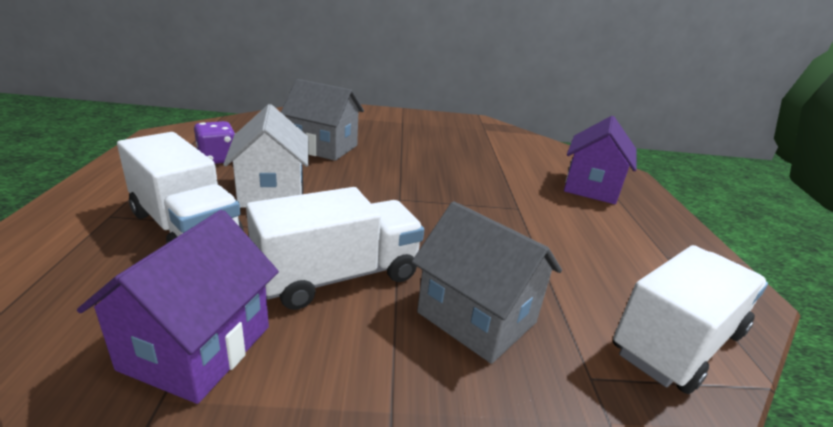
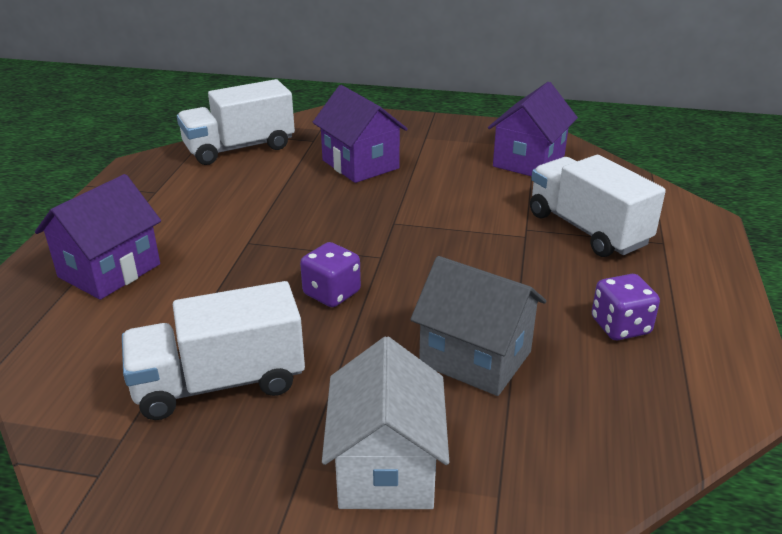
camera: 165 degrees left, 5 degrees up
(272, 191) = (526, 268): white house -> white house (386, 468)
(338, 276) = (451, 189): white truck -> white truck (219, 383)
(425, 175) = (331, 293): none -> purple dice
(476, 317) = (360, 164): grey house -> purple house

